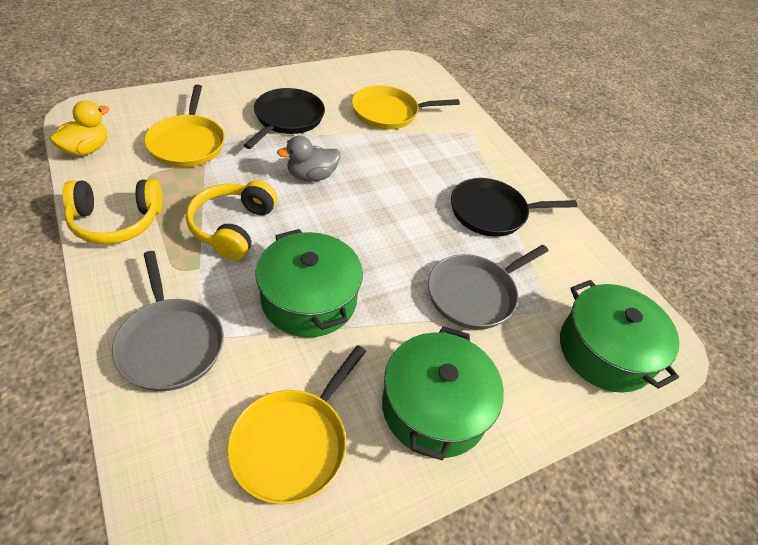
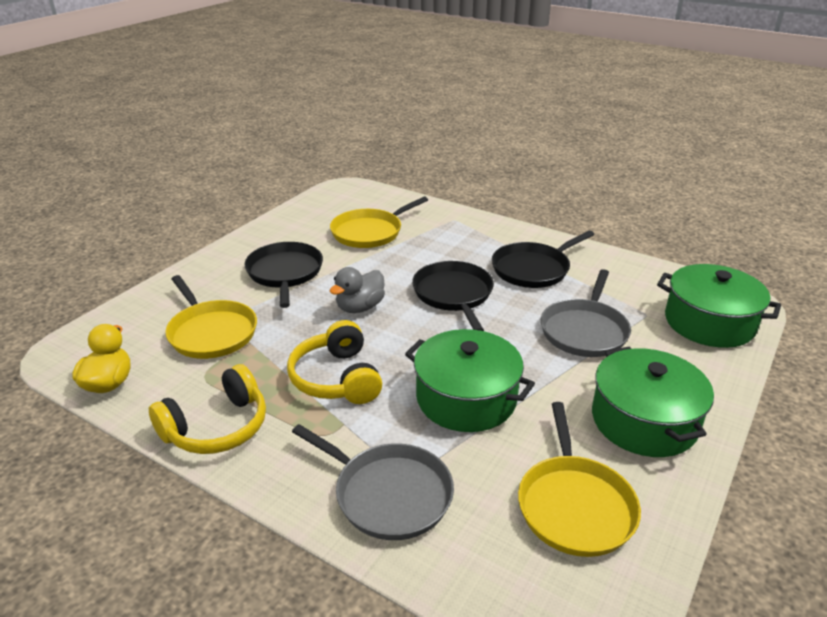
camera: 25 degrees left, 15 degrees down
(397, 202) = (454, 295): none -> black pan

